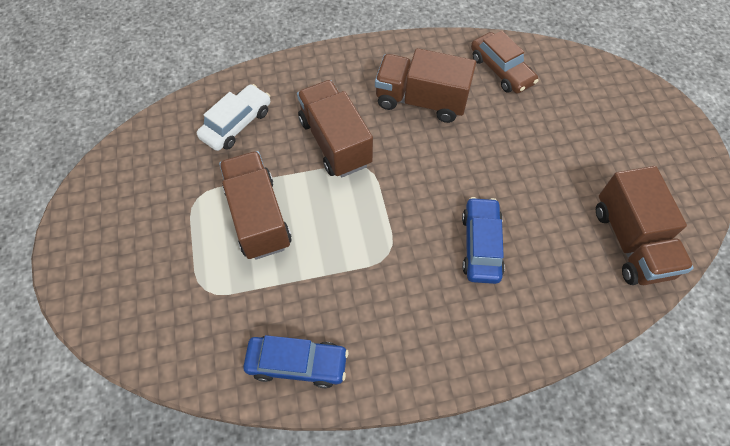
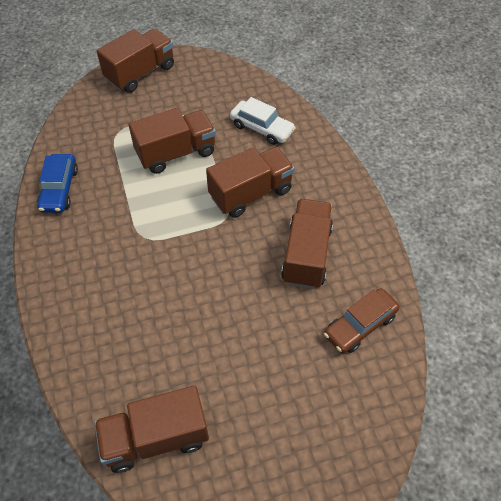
camera: 85 degrees right, 5 degrees down
(91, 260) = (140, 73): none -> brown truck
(481, 245) = (152, 304): blue car -> none

